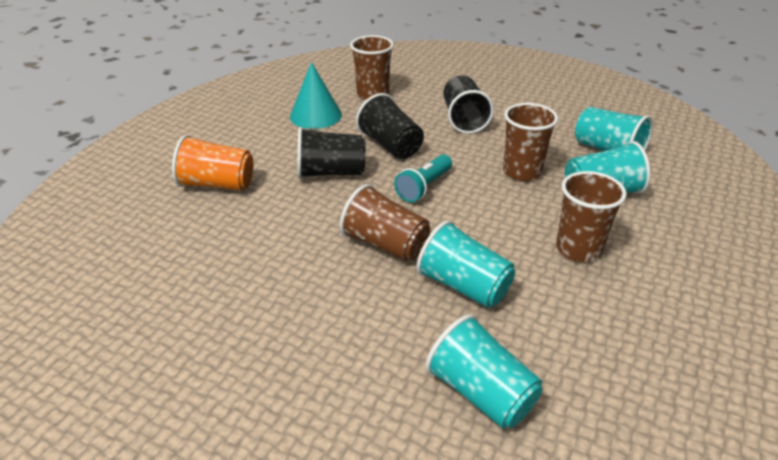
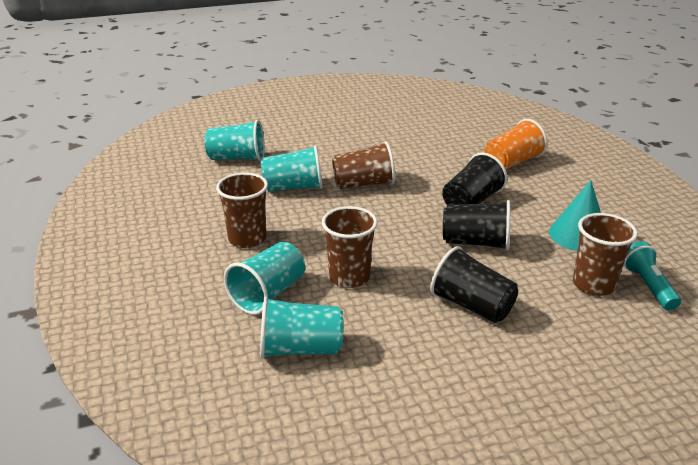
camera: 135 degrees right, 5 degrees down
(424, 187) = (398, 225): turquoise flashlight -> turquoise flashlight (647, 286)

